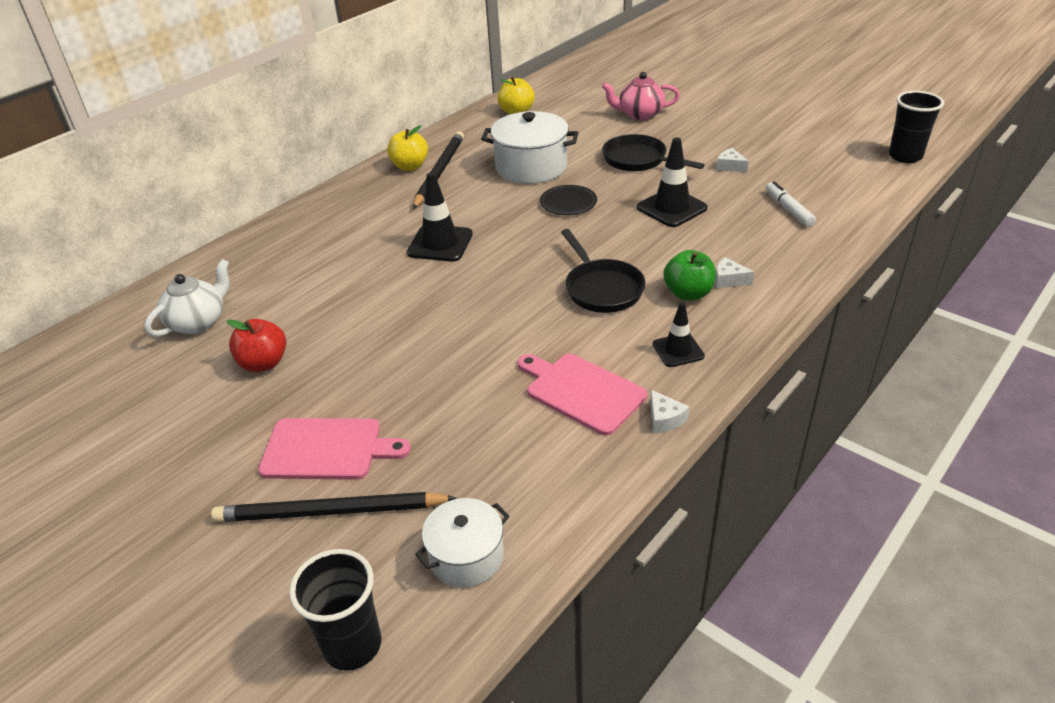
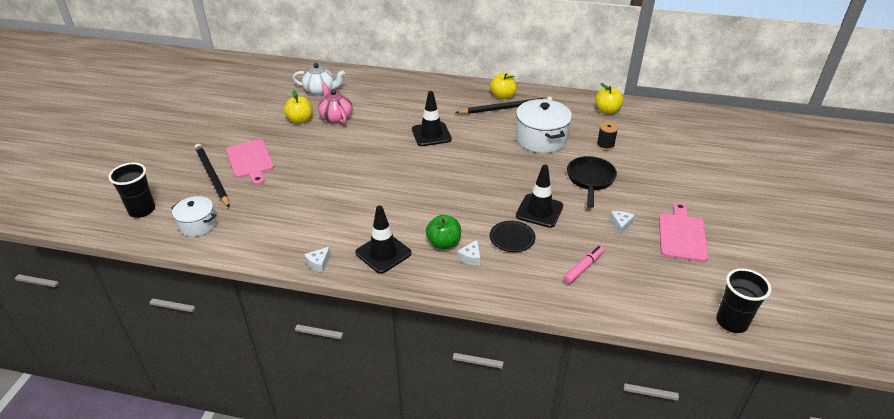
camera: 60 degrees right, 0 degrees up
(264, 363) = (300, 120): red apple -> yellow apple
(568, 203) = (510, 166): black plate -> black plate (512, 238)
(582, 132) = (605, 145): none -> black spool
(582, 391) = (327, 226): pink cutting board -> pink cutting board (682, 235)
(602, 288) = (426, 206): black pan -> none
(639, 114) = (658, 162): pink teapot -> pink teapot (336, 117)
(678, 350) = (383, 253): black traffic cone -> black traffic cone, size x1.60
(728, 280) = (470, 257): white cheese -> white cheese turned 150 degrees counterclockwise
(788, 209) = (583, 268): white marker -> pink marker

